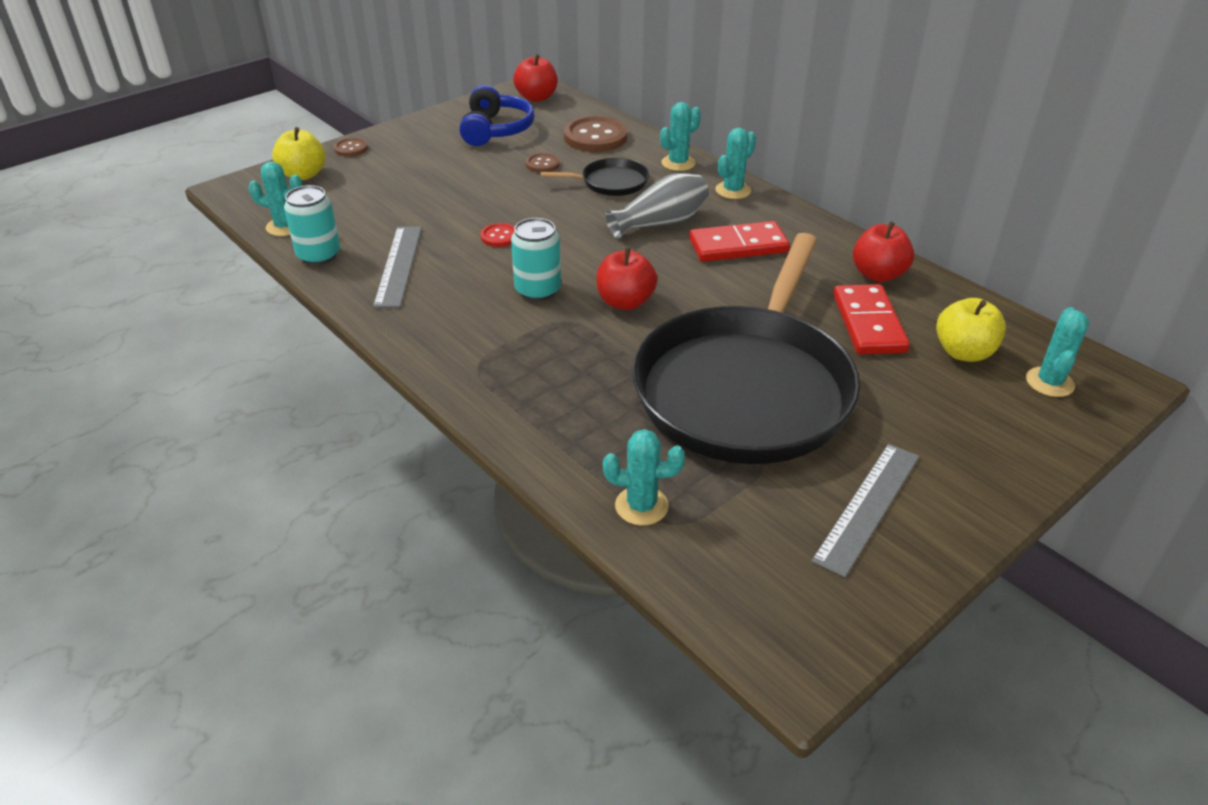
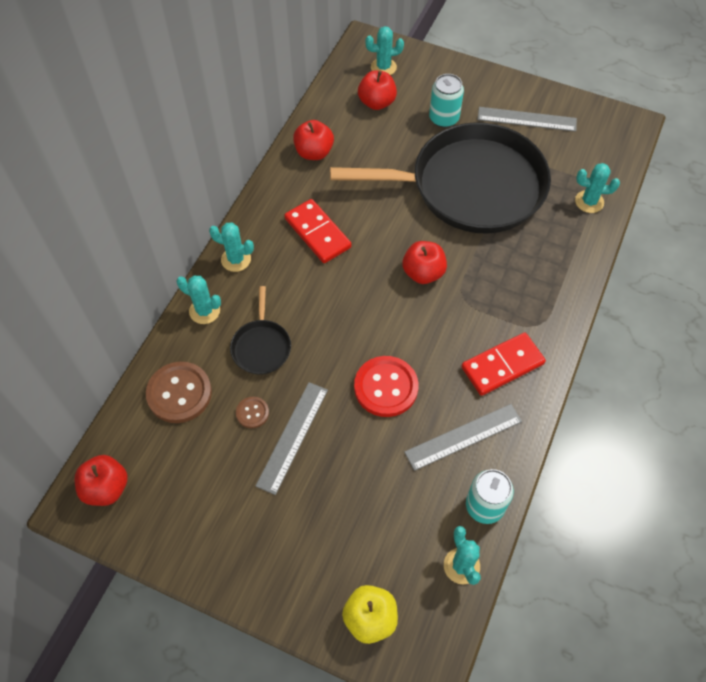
camera: 115 degrees left, 20 degrees up
(351, 148) = (298, 608): brown button -> none
(496, 130) = (199, 488): blue headphones -> none
(499, 177) = (292, 437): none -> grey ruler
(499, 236) = (386, 387): red button -> red button, size x1.98
(538, 290) = (439, 329): turquoise can -> turquoise can (444, 118)
(611, 182) = (261, 346): black pan -> black pan turned 150 degrees counterclockwise
(641, 506) = (589, 202): turquoise cactus -> turquoise cactus turned 60 degrees counterclockwise
(660, 223) = (309, 289): grey vase -> none
(868, 323) = (372, 147): red domino -> red domino (502, 366)
(963, 352) = (376, 102): yellow apple -> red apple

